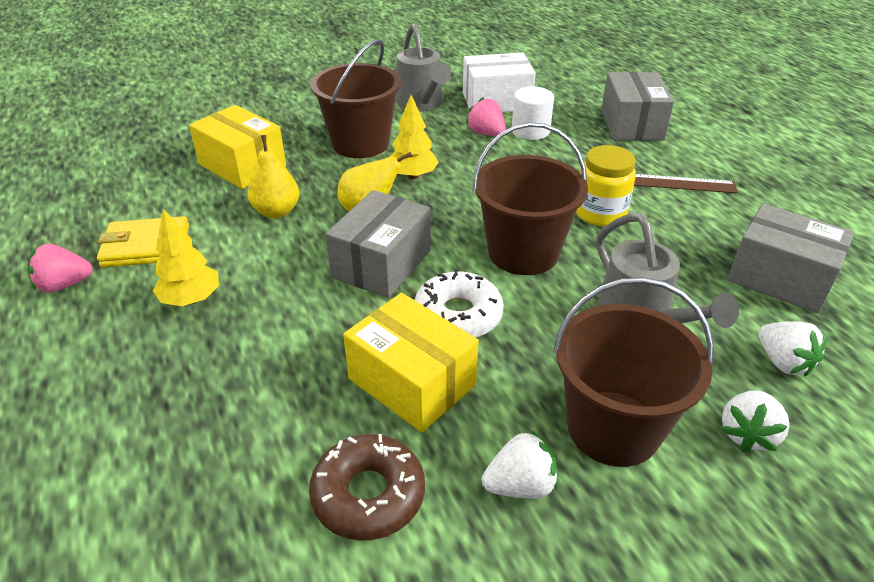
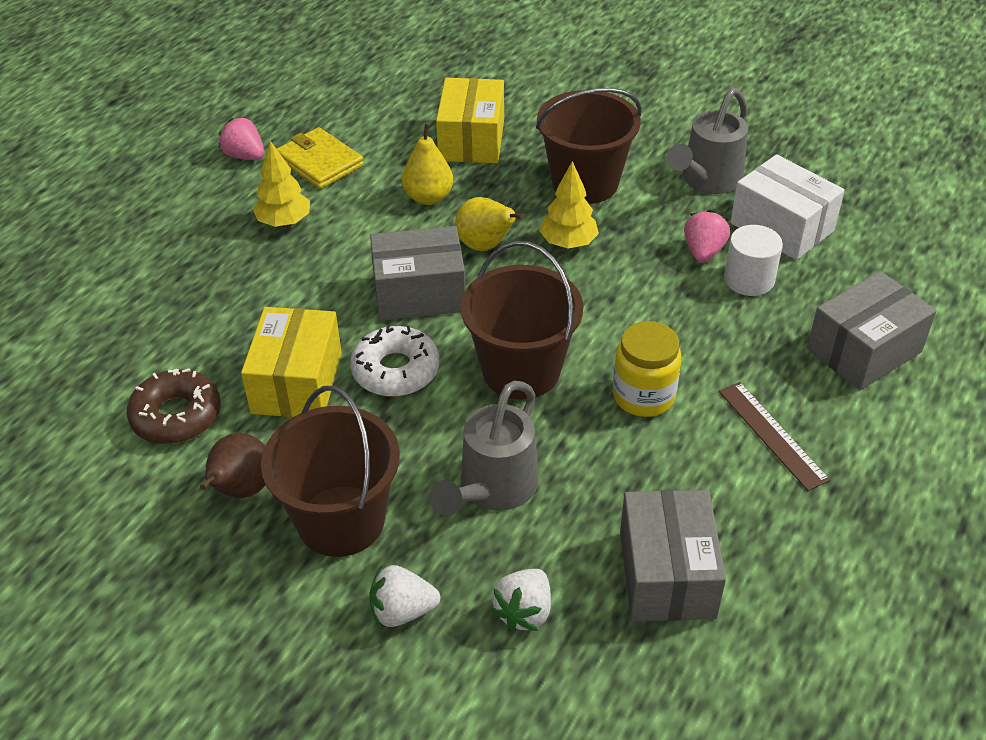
camera: 55 degrees right, 5 degrees up
(520, 485) = (241, 490): white strawberry -> brown pear

